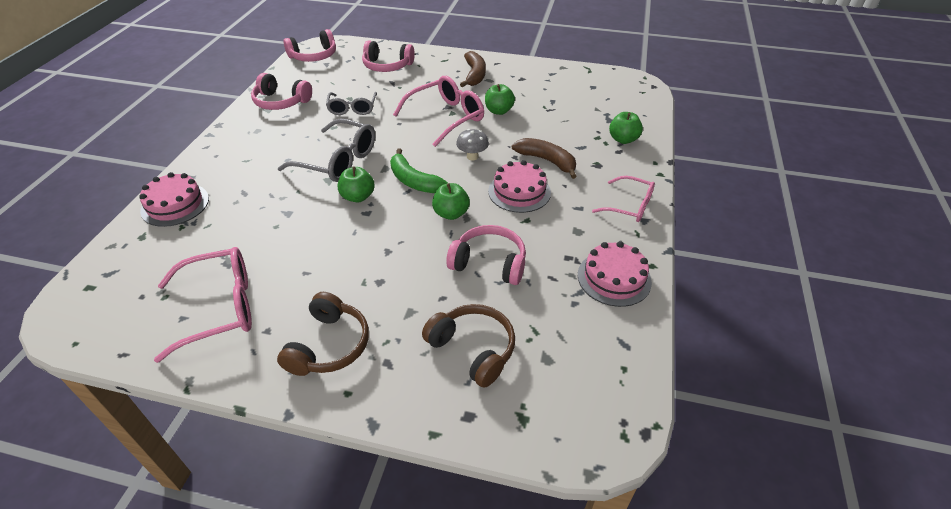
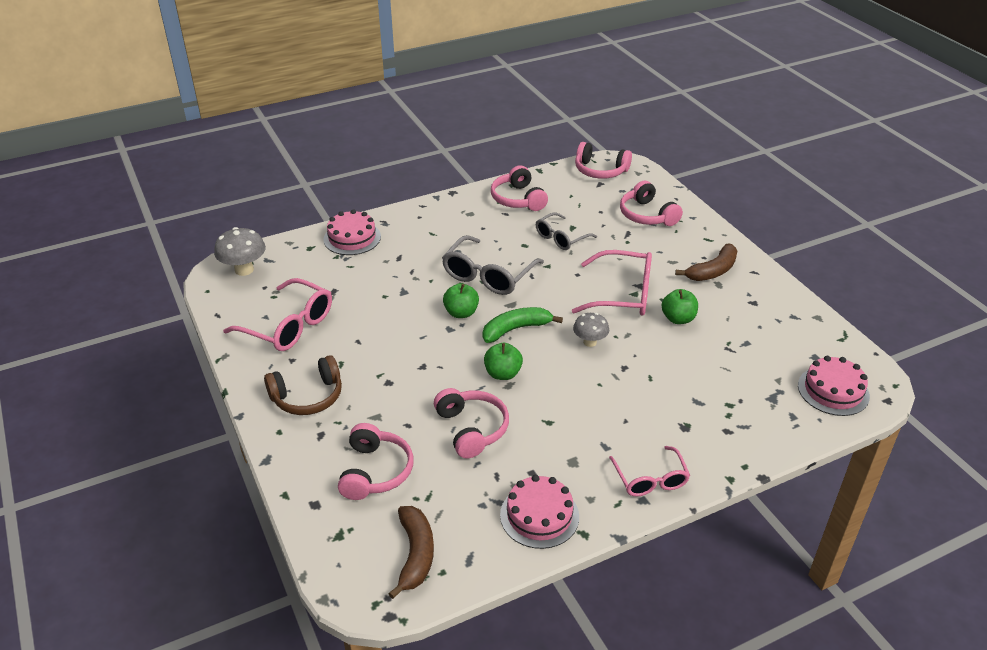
camera: 50 degrees right, 5 degrees down
(93, 298) = (244, 270): none -> grey mushroom
(338, 161) = (488, 276): grey glasses -> grey glasses turned 45 degrees clockwise
(414, 181) = (516, 329): green banana -> green banana turned 60 degrees clockwise
(473, 349) = (375, 471): brown headphones -> pink headphones
(519, 192) = (579, 397): pink cake -> pink cake (833, 390)
(547, 161) = (645, 390): brown banana -> brown banana (415, 554)
(623, 139) = (751, 424): green apple -> none

